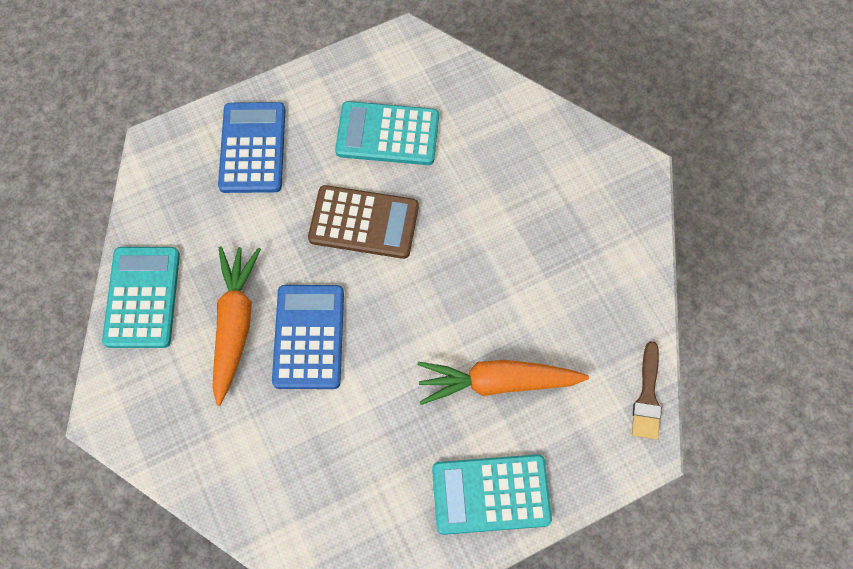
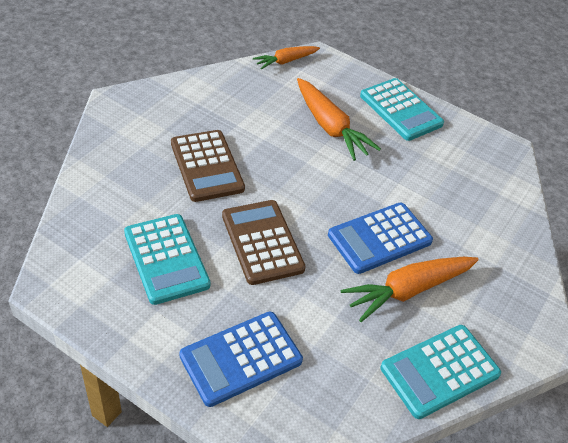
camera: 125 degrees left, 20 degrees down
(492, 218) = (207, 166): none -> brown calculator
(647, 397) = (285, 61): brown brush -> orange carrot

